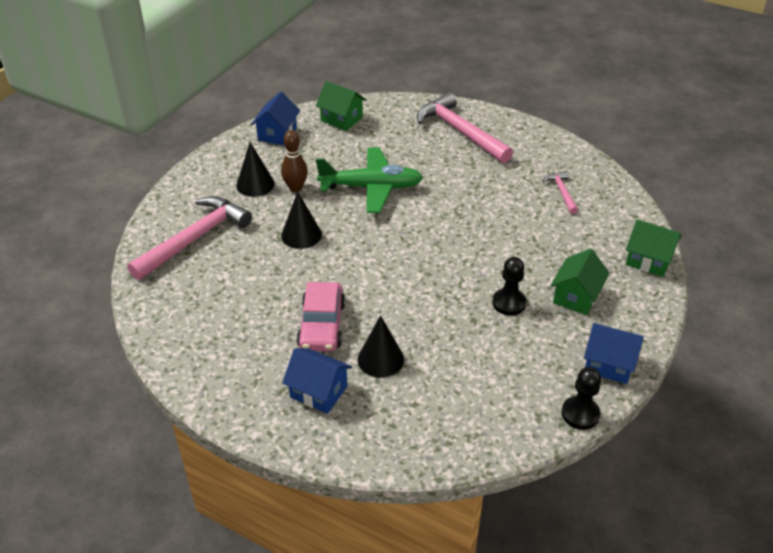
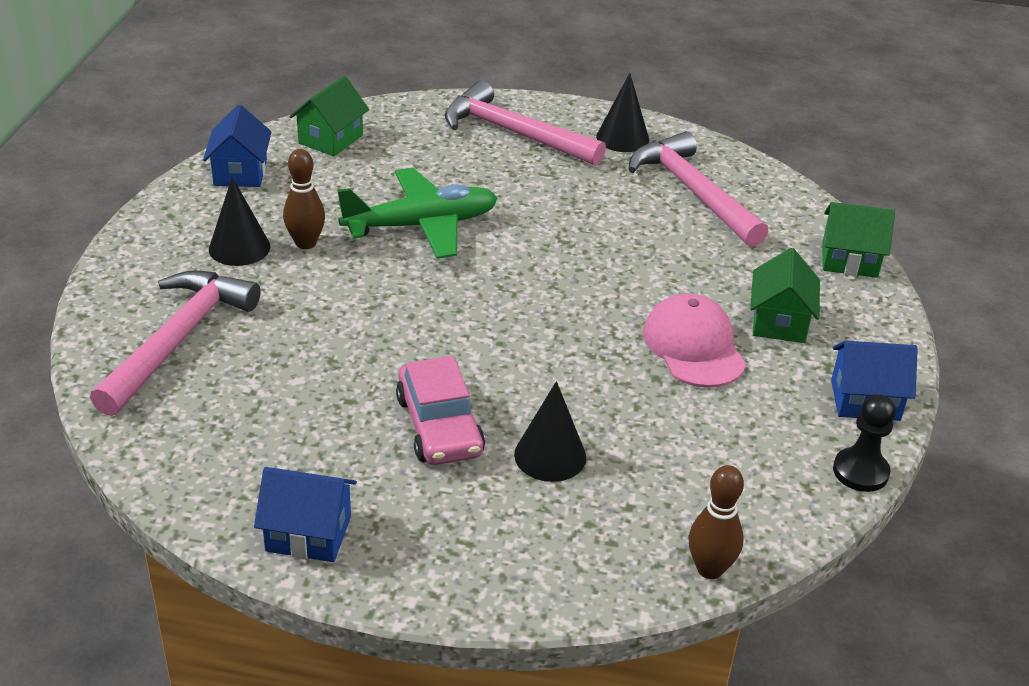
camera: 20 degrees left, 5 degrees down
(301, 235) = (346, 306): black cone -> black cone (622, 138)
(319, 392) = (480, 519): blue house -> blue house (308, 534)
(341, 119) = (330, 139): green house -> green house turned 75 degrees counterclockwise
(446, 457) = (709, 569): none -> brown bowling pin
(509, 303) = (693, 346): black pawn -> pink cap
(562, 192) = (693, 192): pink hammer -> pink hammer, size x2.08

